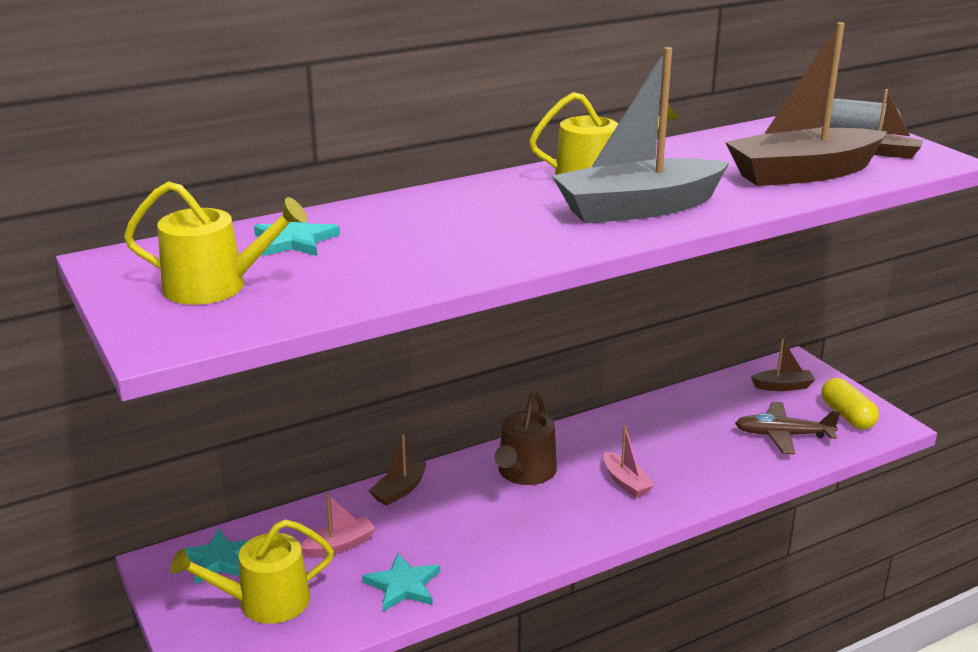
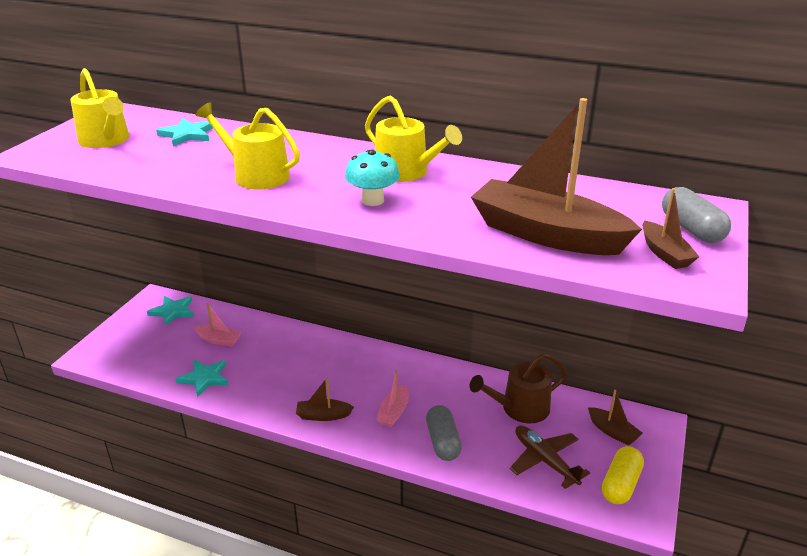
camera: 50 degrees right, 5 degrees up
(265, 602) = (152, 342): yellow watering can -> yellow watering can (256, 175)
(399, 491) = (287, 333): brown boat -> brown boat (323, 415)
(525, 472) = (356, 367): brown watering can -> brown watering can (520, 408)
(637, 208) = (373, 200): grey boat -> turquoise mushroom
(701, 475) = (443, 442): none -> grey capsule

